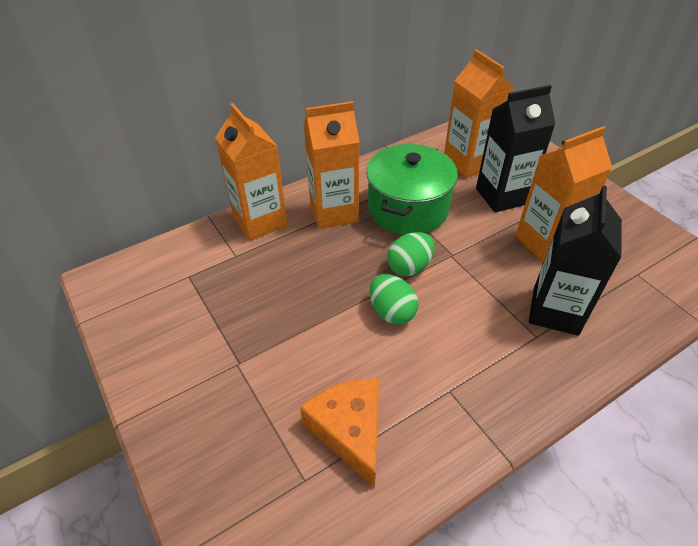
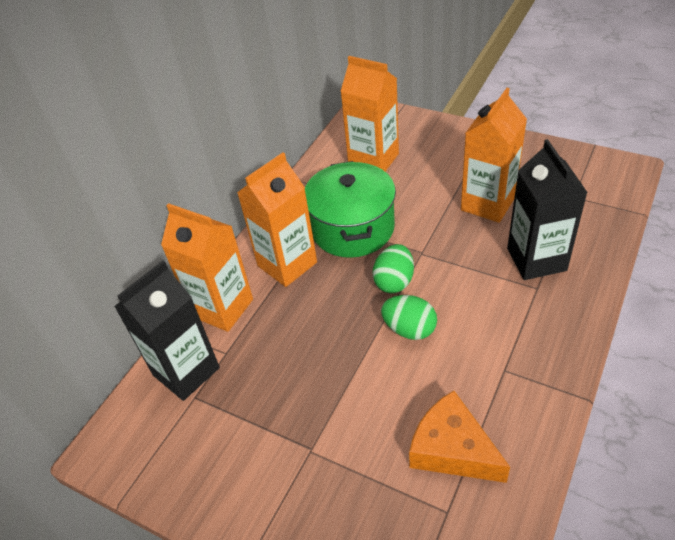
camera: 25 degrees left, 0 degrees up
(502, 196) = (424, 178): black carton -> black carton (186, 371)

